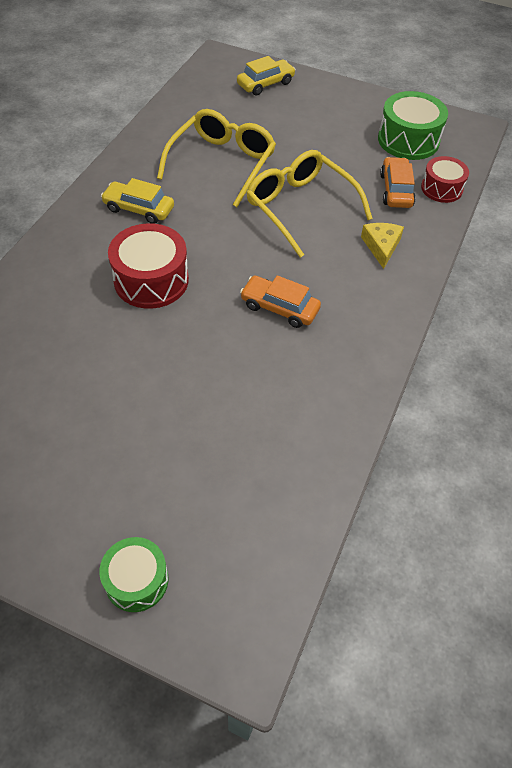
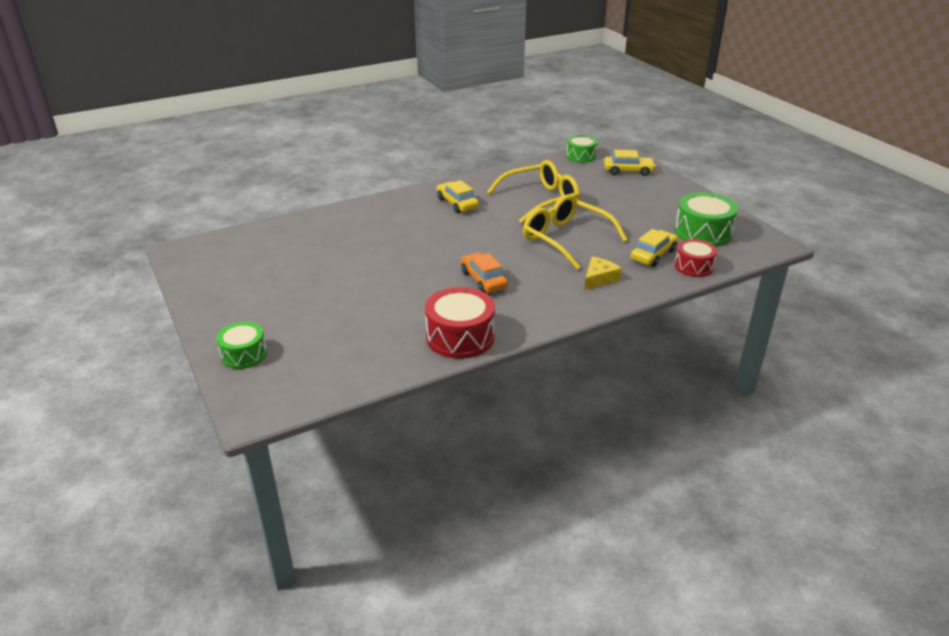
camera: 40 degrees right, 20 degrees down
(151, 280) = (421, 237): red drum -> red drum (460, 337)
(199, 80) = (581, 156): none -> green drum
(300, 208) = (566, 239): yellow glasses -> yellow glasses turned 45 degrees counterclockwise
(396, 190) = (653, 255): orange car -> yellow car

